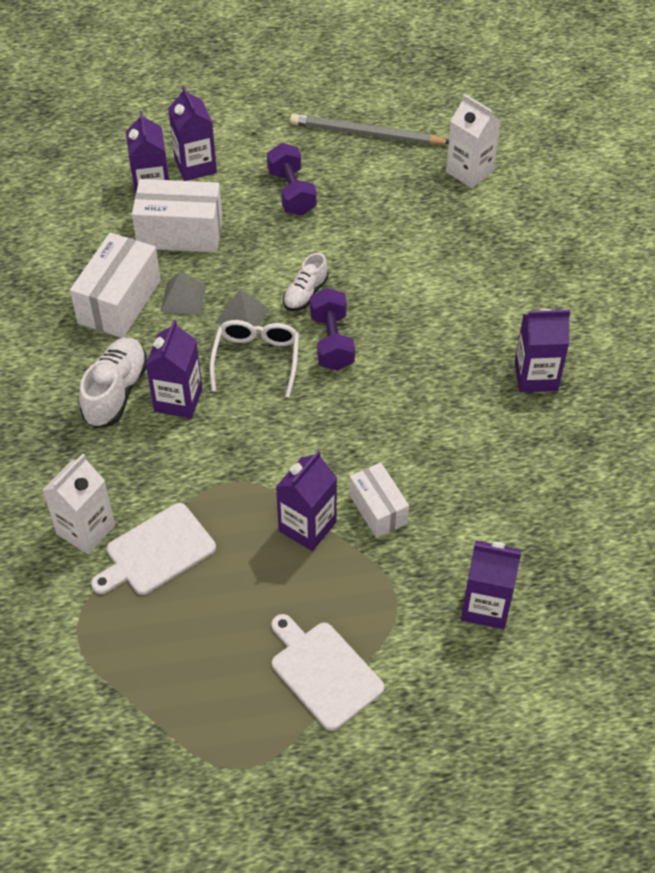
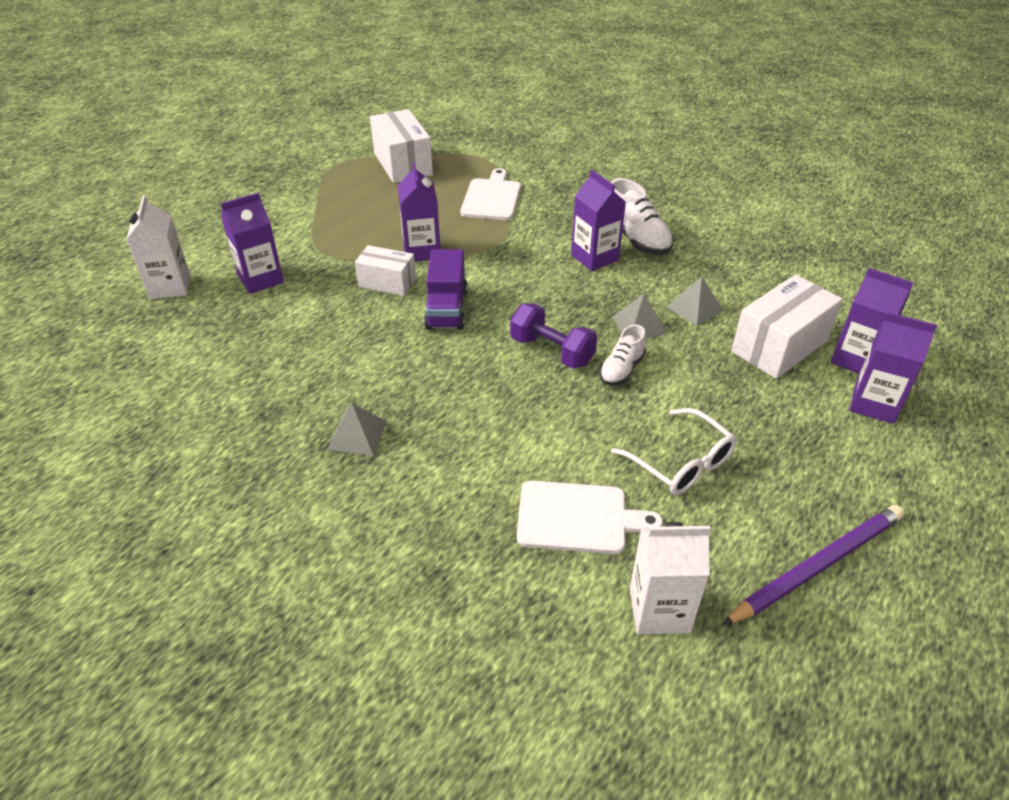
camera: 135 degrees right, 10 degrees down
(86, 529) = (542, 185): white carton -> white carton (170, 287)
(119, 302) = (726, 279): white box -> white box (402, 164)
(256, 359) = (585, 307): white glasses -> white glasses (681, 463)
(291, 192) = (768, 442): purple dumbbell -> none
(305, 294) = (621, 369): white shoe -> white shoe turned 135 degrees counterclockwise
(324, 672) = (333, 208): white cutting board -> white cutting board (577, 518)
(361, 439) = (446, 309): none -> purple truck
(366, 134) = (817, 566): grey pencil -> purple pencil
(536, 376) = (357, 435): purple carton -> grey pyramid

